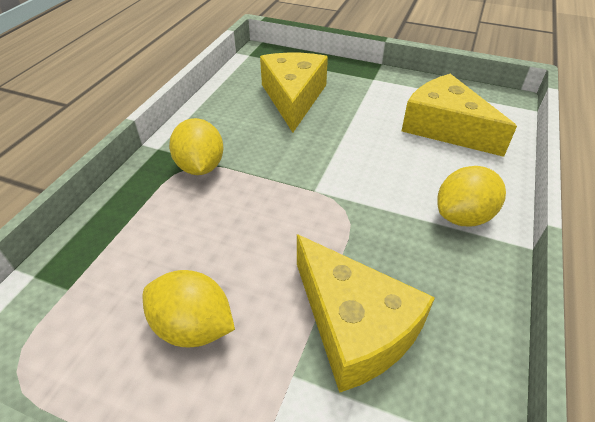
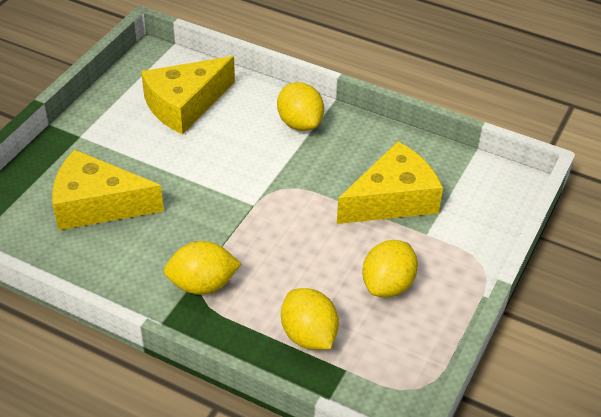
camera: 85 degrees left, 0 degrees up
(123, 251) = (309, 335): none -> yellow lemon

